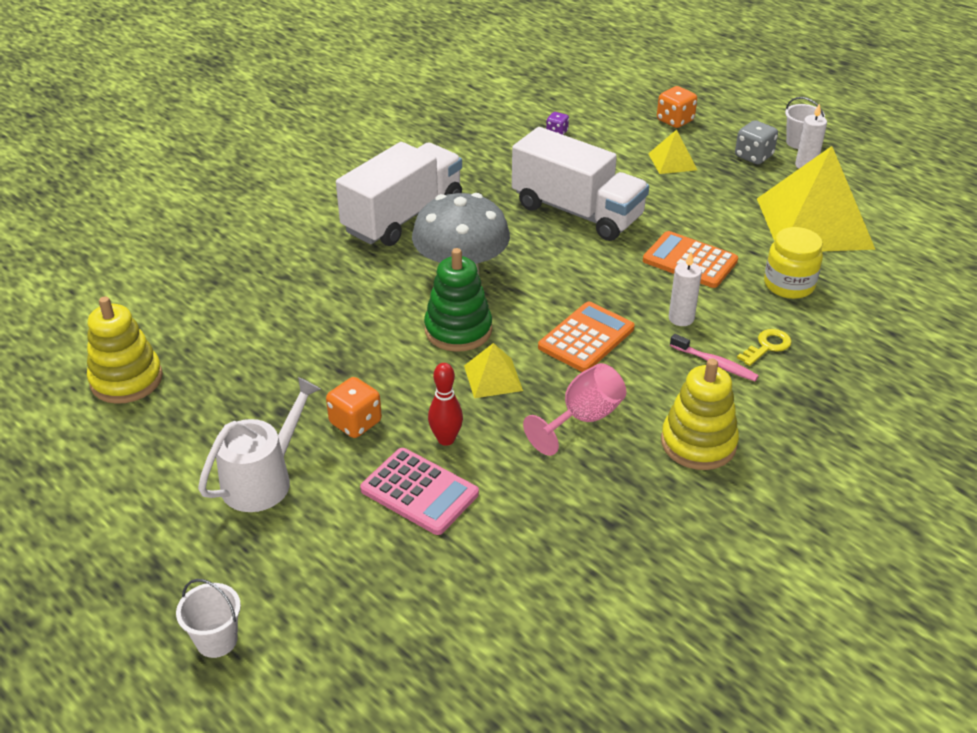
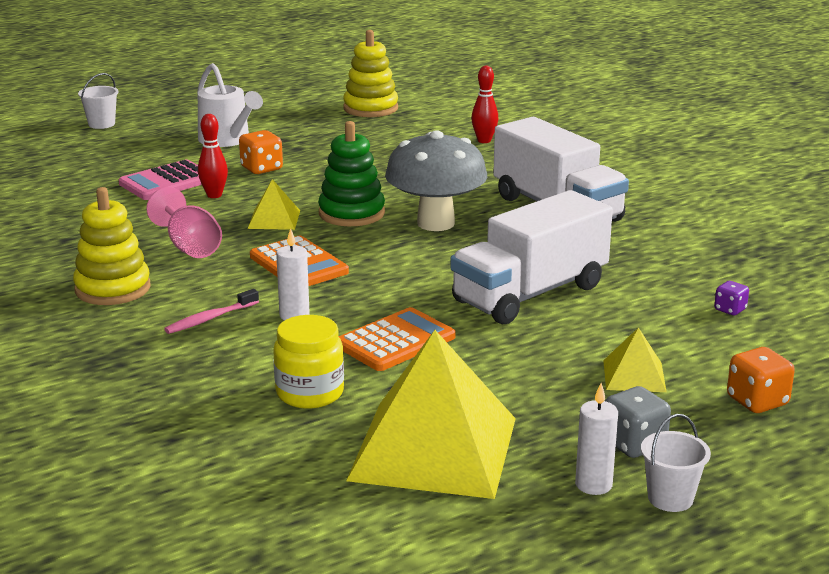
camera: 105 degrees right, 15 degrees down
(232, 278) = (484, 141): none -> red bowling pin
(767, 346) = (213, 352): yellow key -> none

